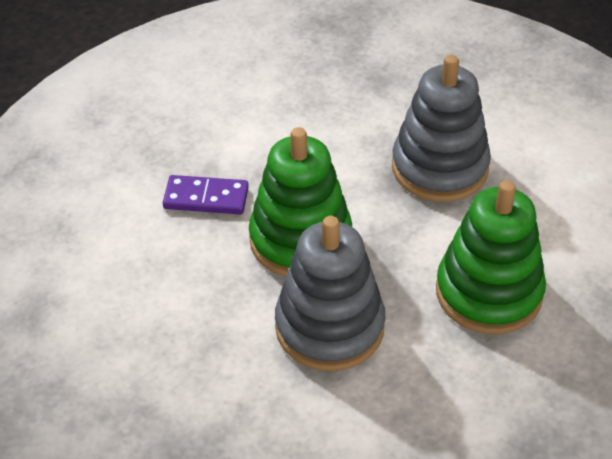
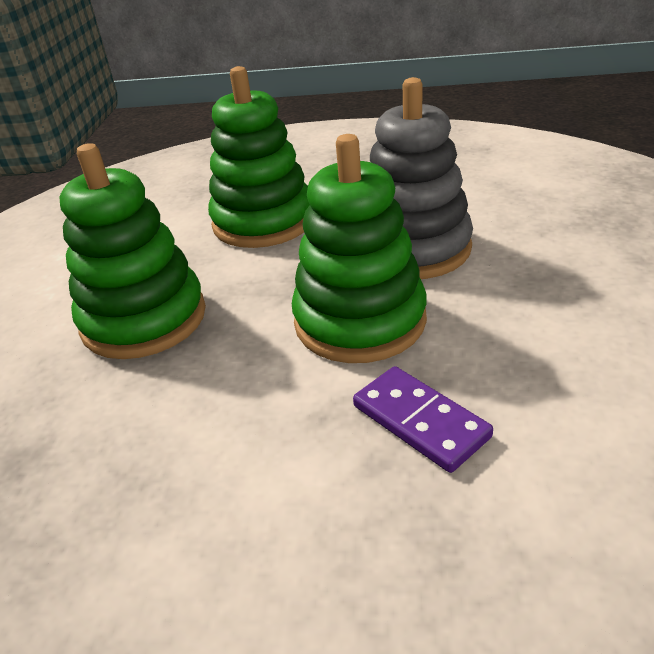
camera: 135 degrees left, 10 degrees down
(439, 167) = (144, 319): grey stacking toy -> green stacking toy

